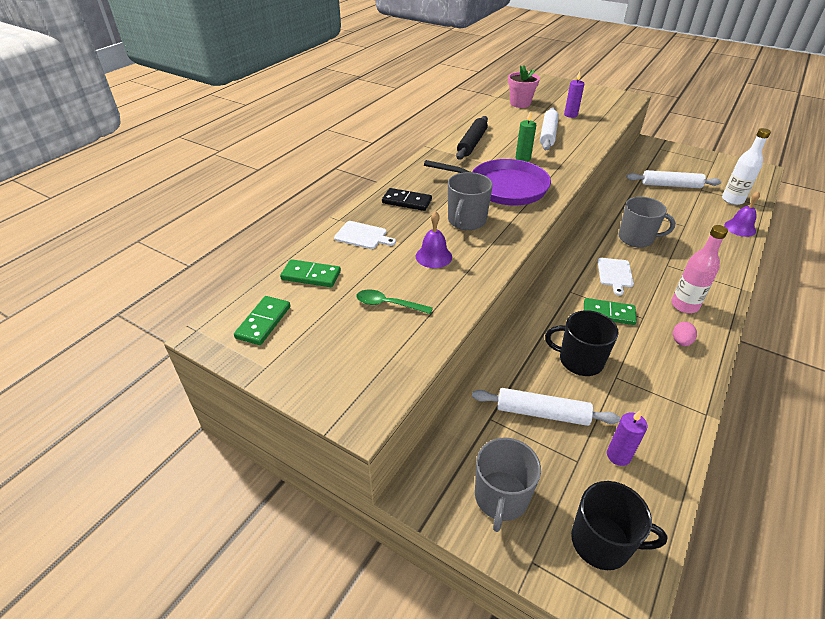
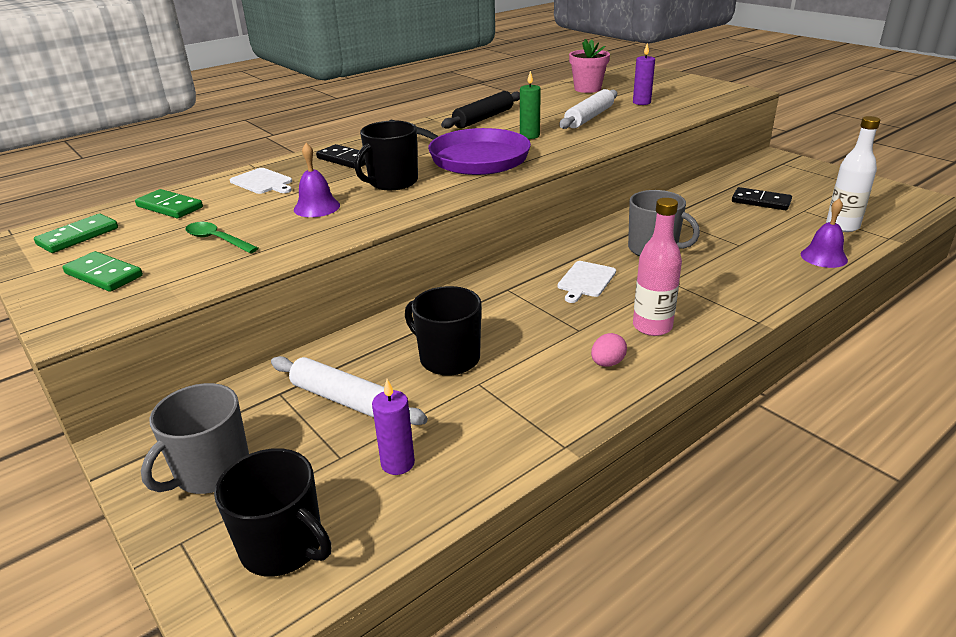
camera: 20 degrees right, 10 degrees down
(466, 221) = (392, 182): grey mug -> black mug
(608, 313) = (536, 318): green domino -> green domino (103, 275)
(671, 185) = (761, 201): white rolling pin -> black domino

